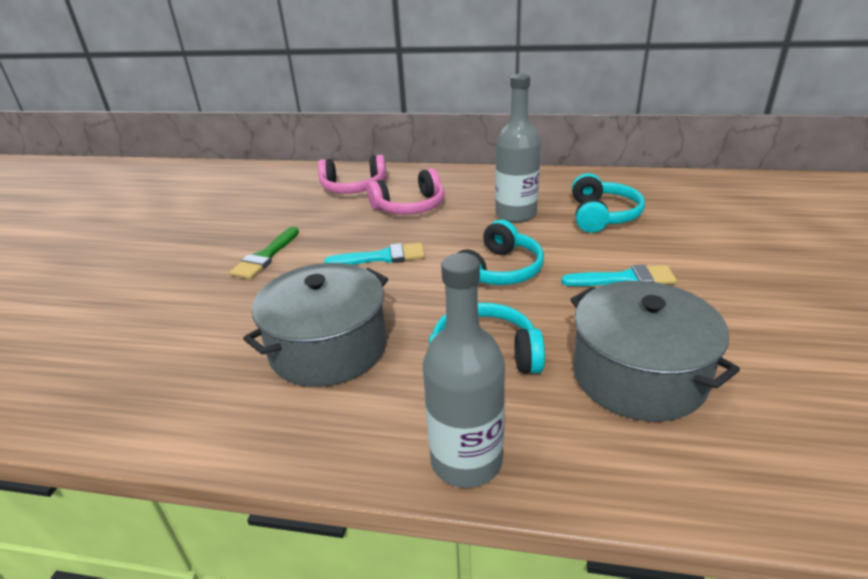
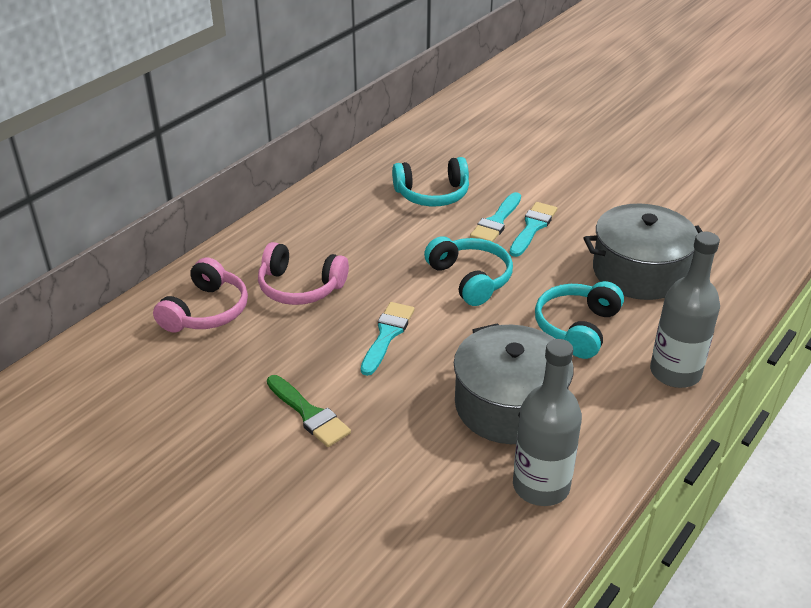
camera: 65 degrees left, 5 degrees up
(410, 207) = (300, 287): pink headphones -> pink headphones turned 105 degrees clockwise
(516, 214) = (383, 233): grey bottle -> grey bottle (541, 486)
(602, 215) = (432, 194): turquoise headphones -> turquoise headphones turned 135 degrees clockwise
(605, 257) = (496, 222): none -> turquoise brush

